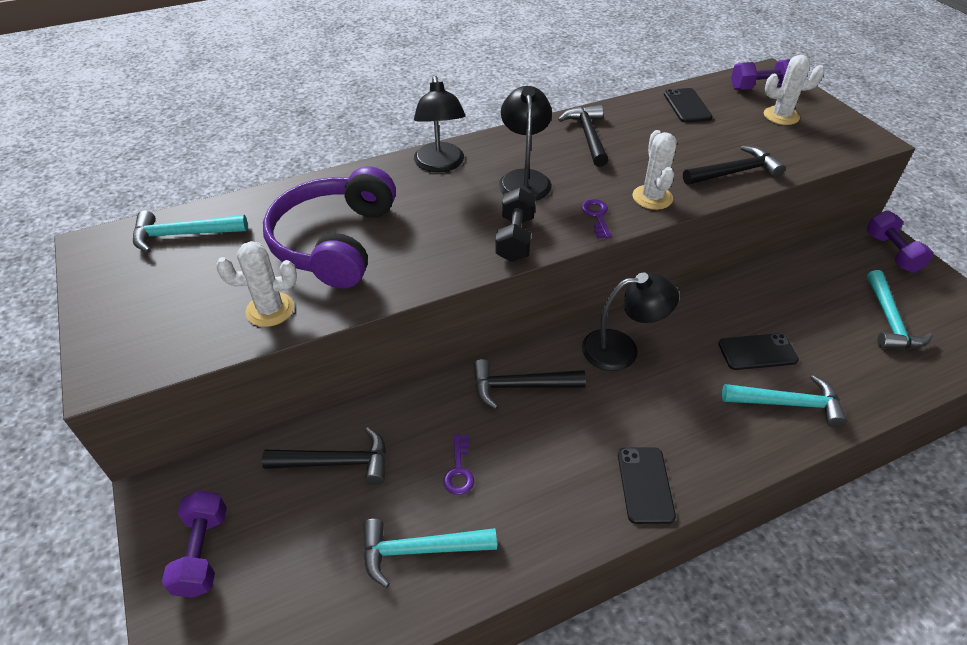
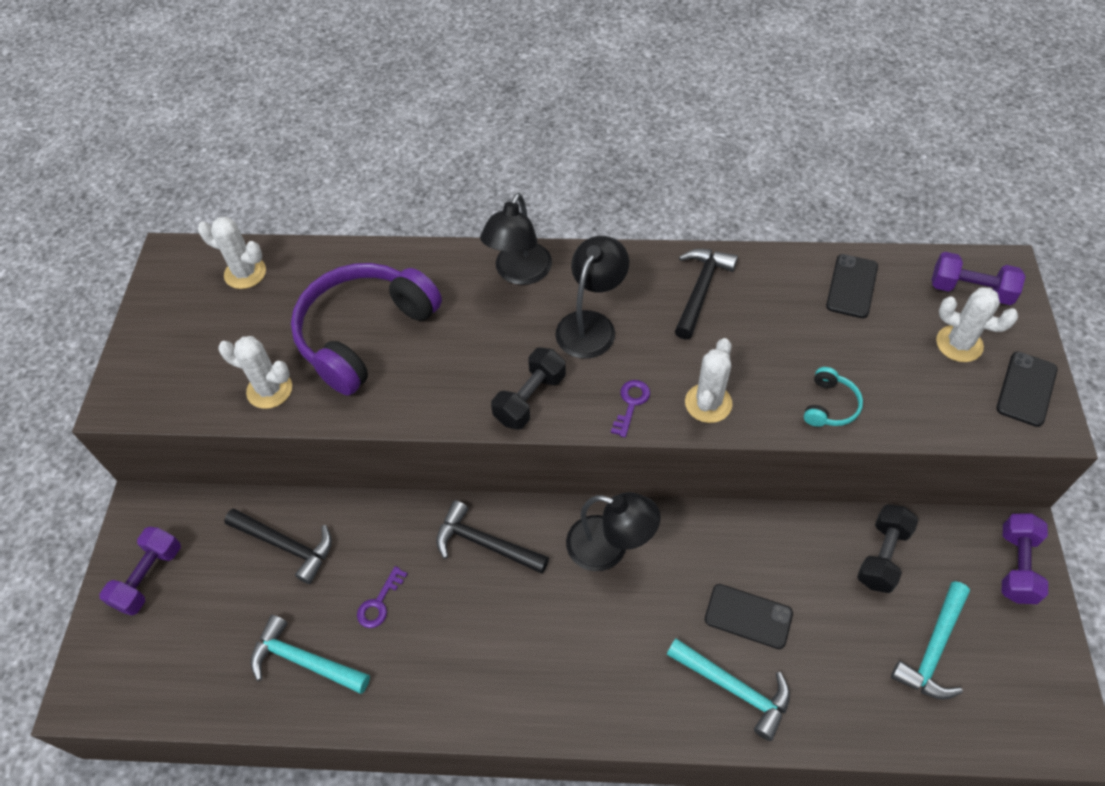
camera: 30 degrees right, 10 degrees up
(183, 235) = (245, 273): turquoise hammer -> white cactus
(645, 485) = (530, 700): black phone -> black phone (1026, 389)
(734, 172) = (830, 405): black hammer -> turquoise headphones
(810, 279) = (882, 556): none -> black dumbbell

